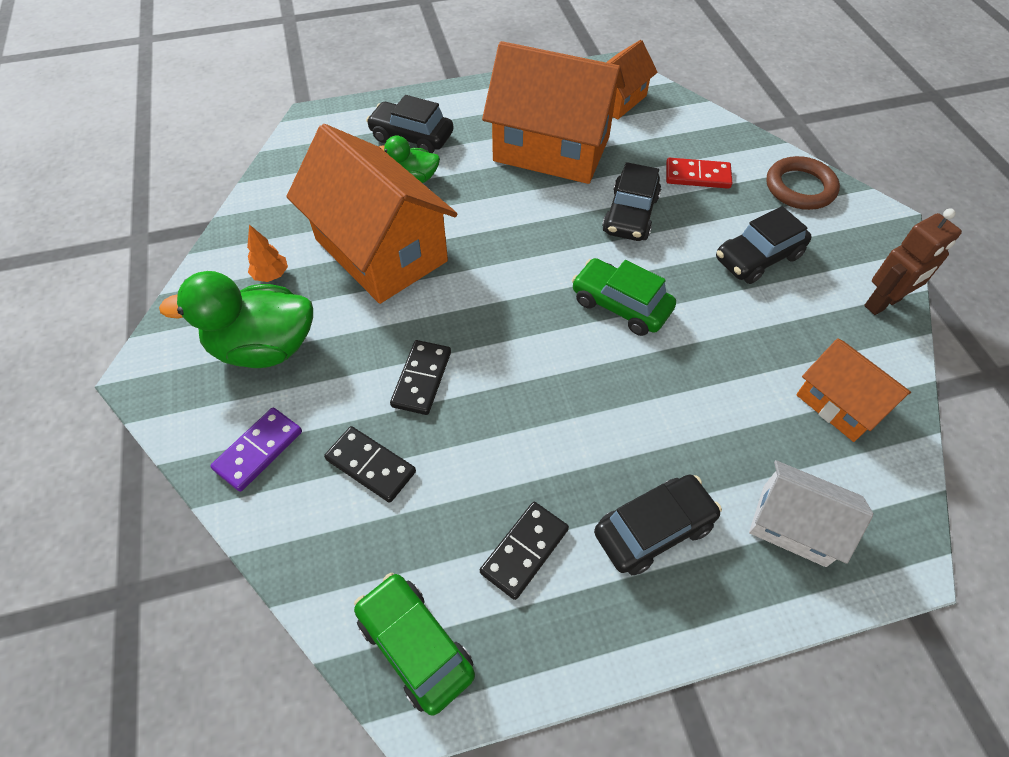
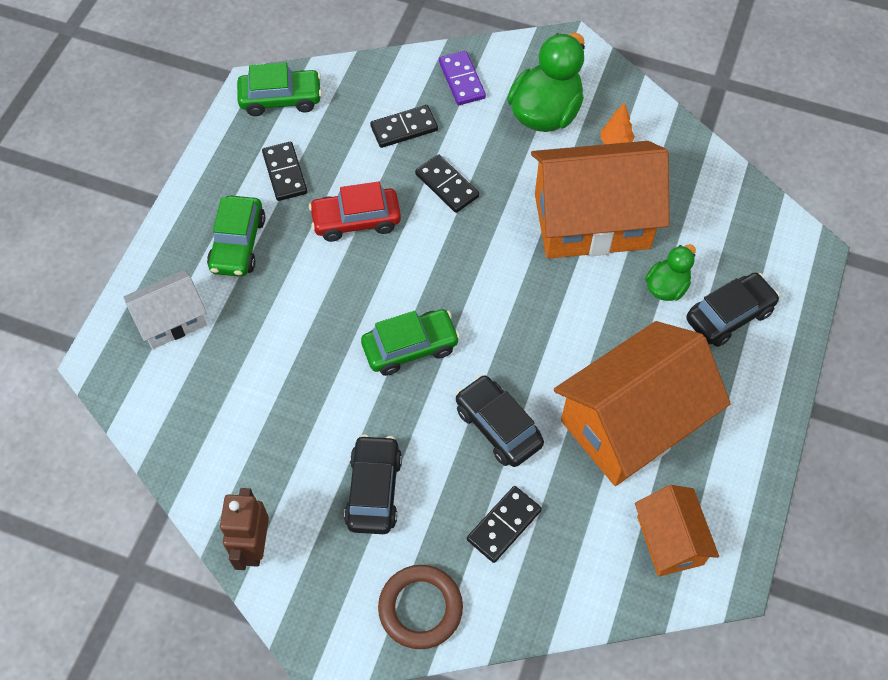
camera: 125 degrees right, 5 degrees up
(528, 432) = (356, 220): none -> red car
(653, 529) = (238, 244): black car -> green car
(697, 176) = (504, 525): red domino -> black domino
(839, 404) = (212, 424): orange house -> none

